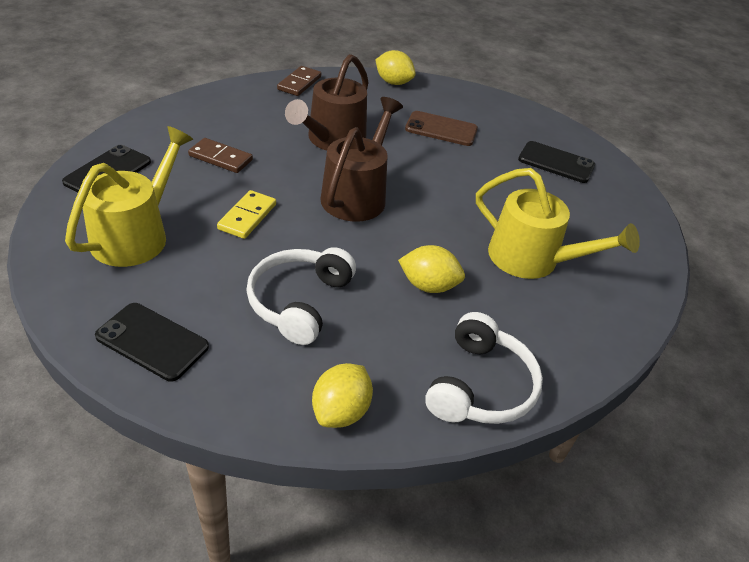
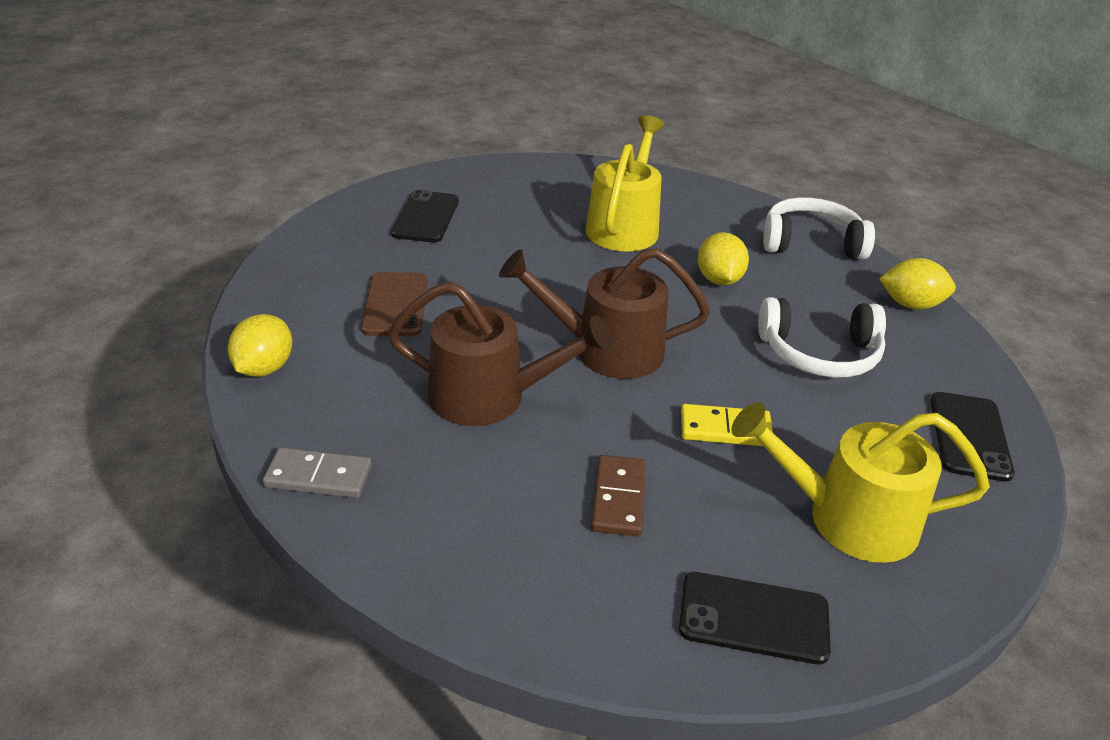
camera: 105 degrees left, 5 degrees down
(299, 83) = (318, 477): brown domino -> grey domino

